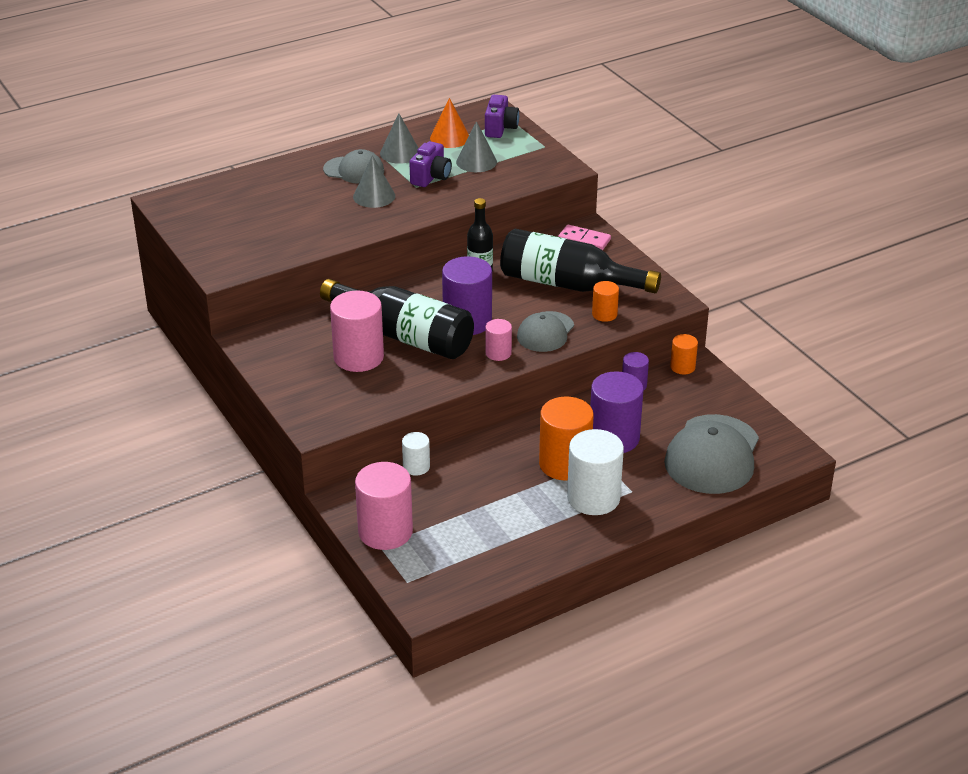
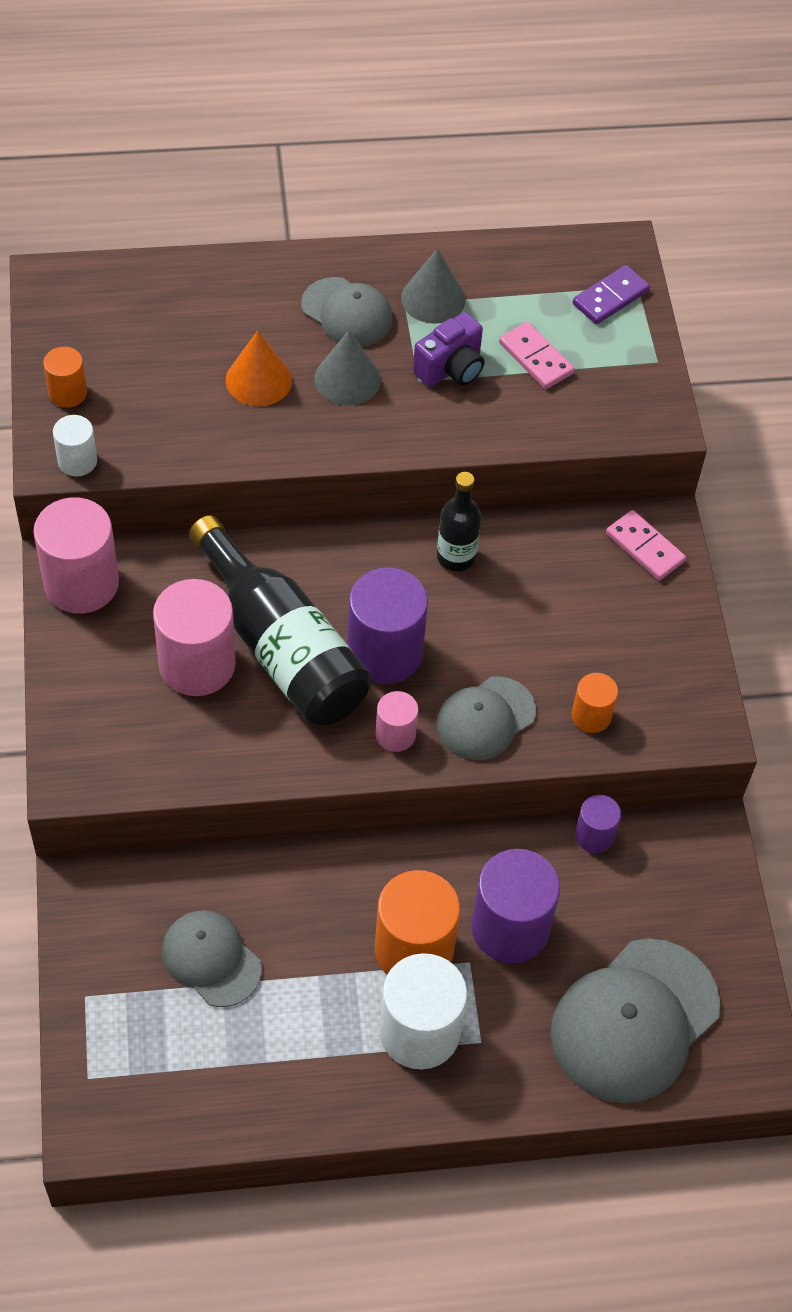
camera: 20 degrees right, 20 degrees up
(385, 531) = (105, 973): pink cylinder -> pink cylinder (81, 583)
(416, 467) = (207, 868): white cylinder -> white cylinder (77, 461)
(446, 505) = (211, 959): none -> grey cap
(450, 138) = (524, 291): orange cone -> orange cone (259, 380)
(476, 161) = (536, 358): grey cone -> pink domino
(500, 128) = (610, 297): purple camera -> purple domino
(568, 284) = (571, 632): black bottle -> none
(682, 367) = (685, 827): orange cylinder -> orange cylinder (67, 393)

